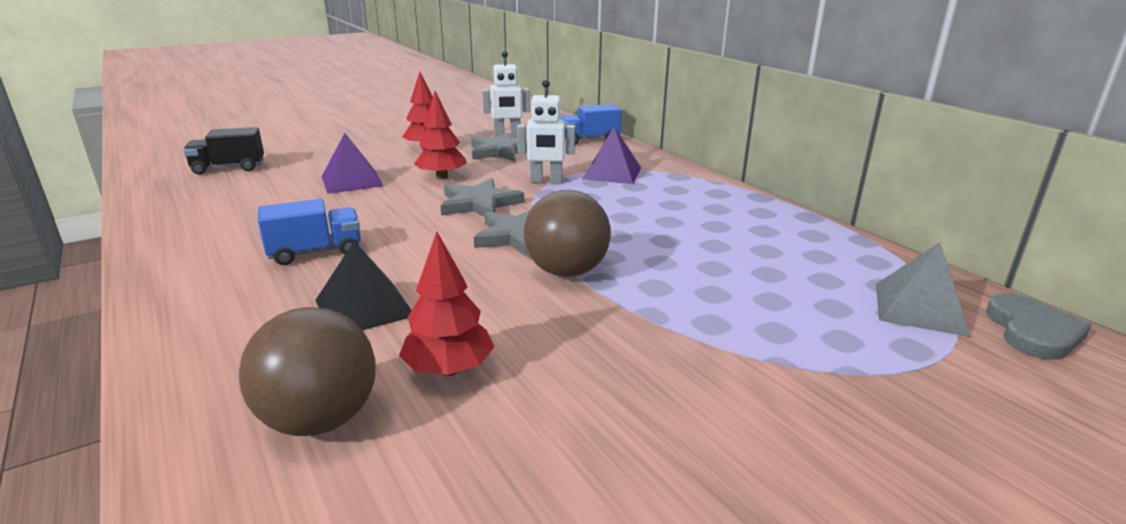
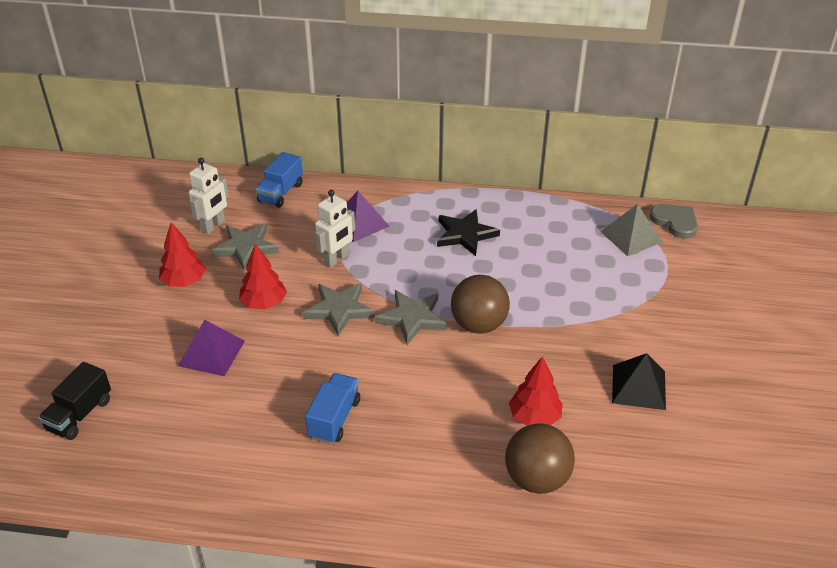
camera: 50 degrees left, 15 degrees up
(364, 308) = (438, 424): black pyramid -> black pyramid (638, 387)
(694, 216) = (465, 234): none -> black star

